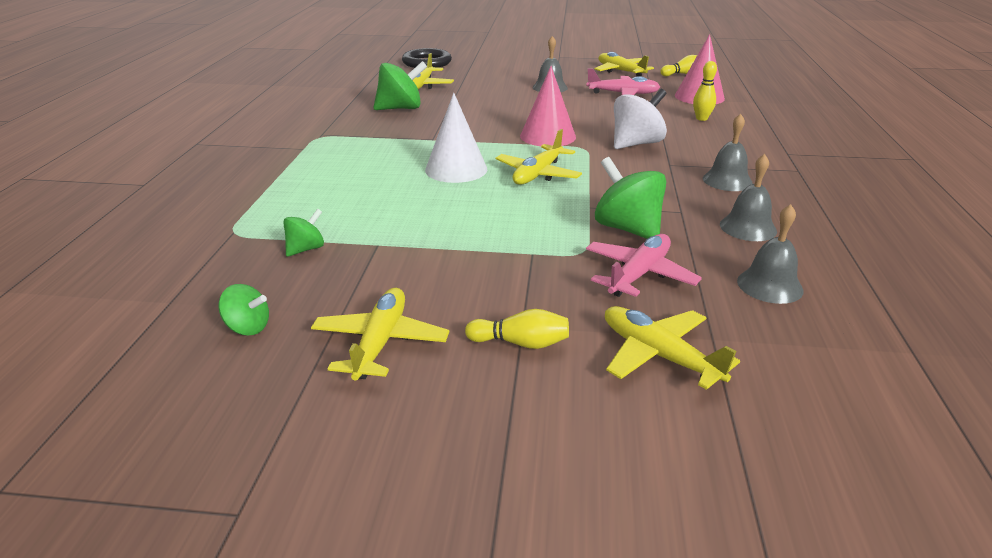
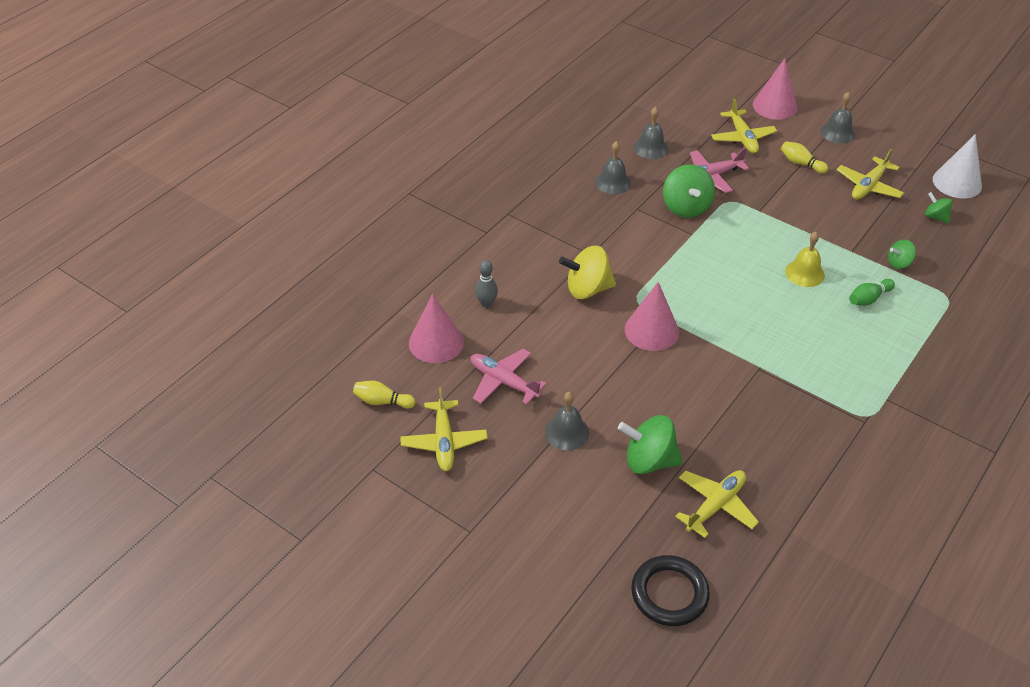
camera: 150 degrees left, 15 degrees up
(339, 206) = (868, 299): none -> green bowling pin
(401, 108) = (765, 448): green spinning top -> green spinning top (649, 461)
(428, 208) = (804, 273): none -> yellow bell
(456, 169) = (761, 311): white cone -> white cone (957, 182)
(538, 174) = (701, 280): yellow plane -> none
(636, 144) = (587, 289): white spinning top -> yellow spinning top
(671, 463) = (775, 106): none -> pink cone
(701, 118) = (486, 303): yellow bowling pin -> grey bowling pin
(727, 180) = (571, 222): grey bell -> grey bell (837, 132)

